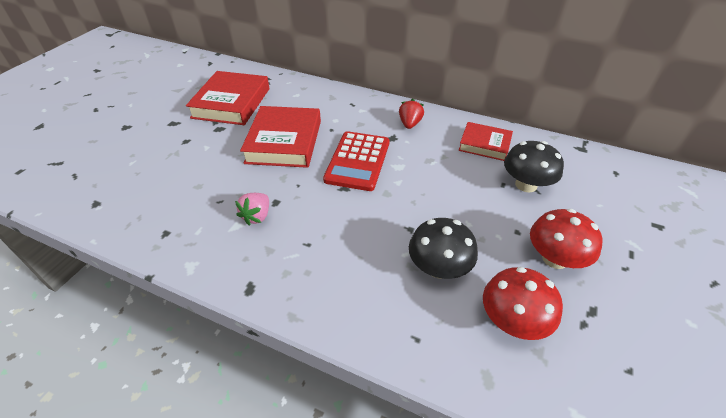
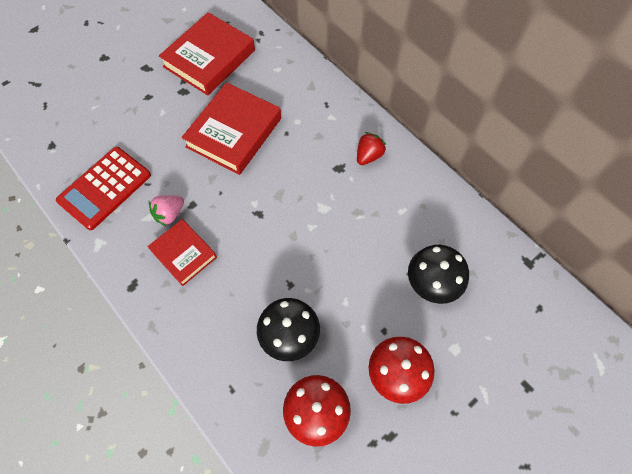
camera: 25 degrees right, 20 degrees up
(358, 161) = (289, 185): red calculator -> red calculator (105, 188)
(484, 144) = (427, 215): red book -> red book (183, 254)

